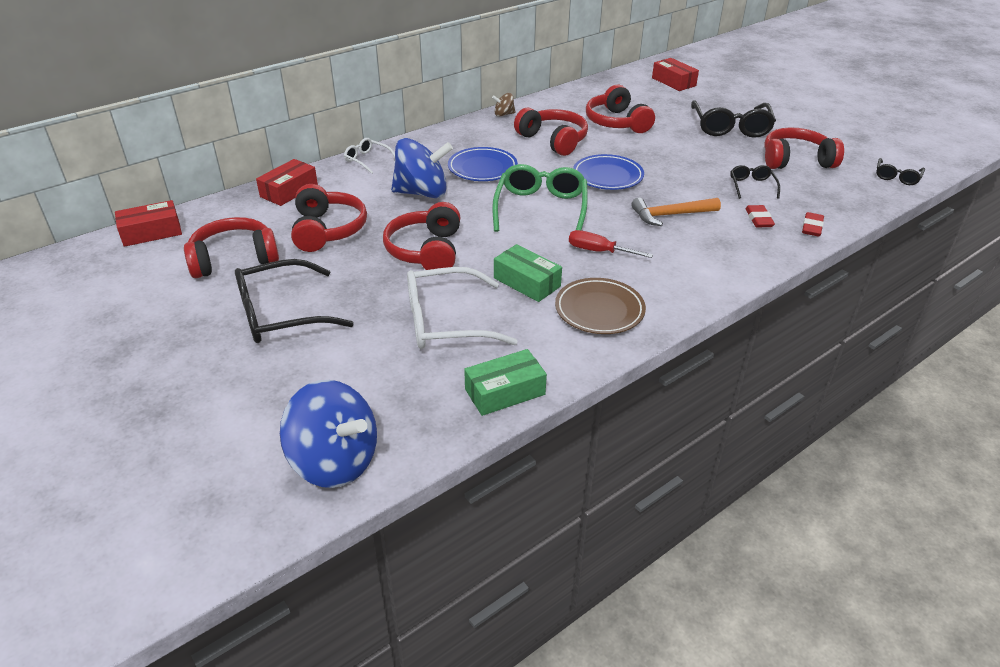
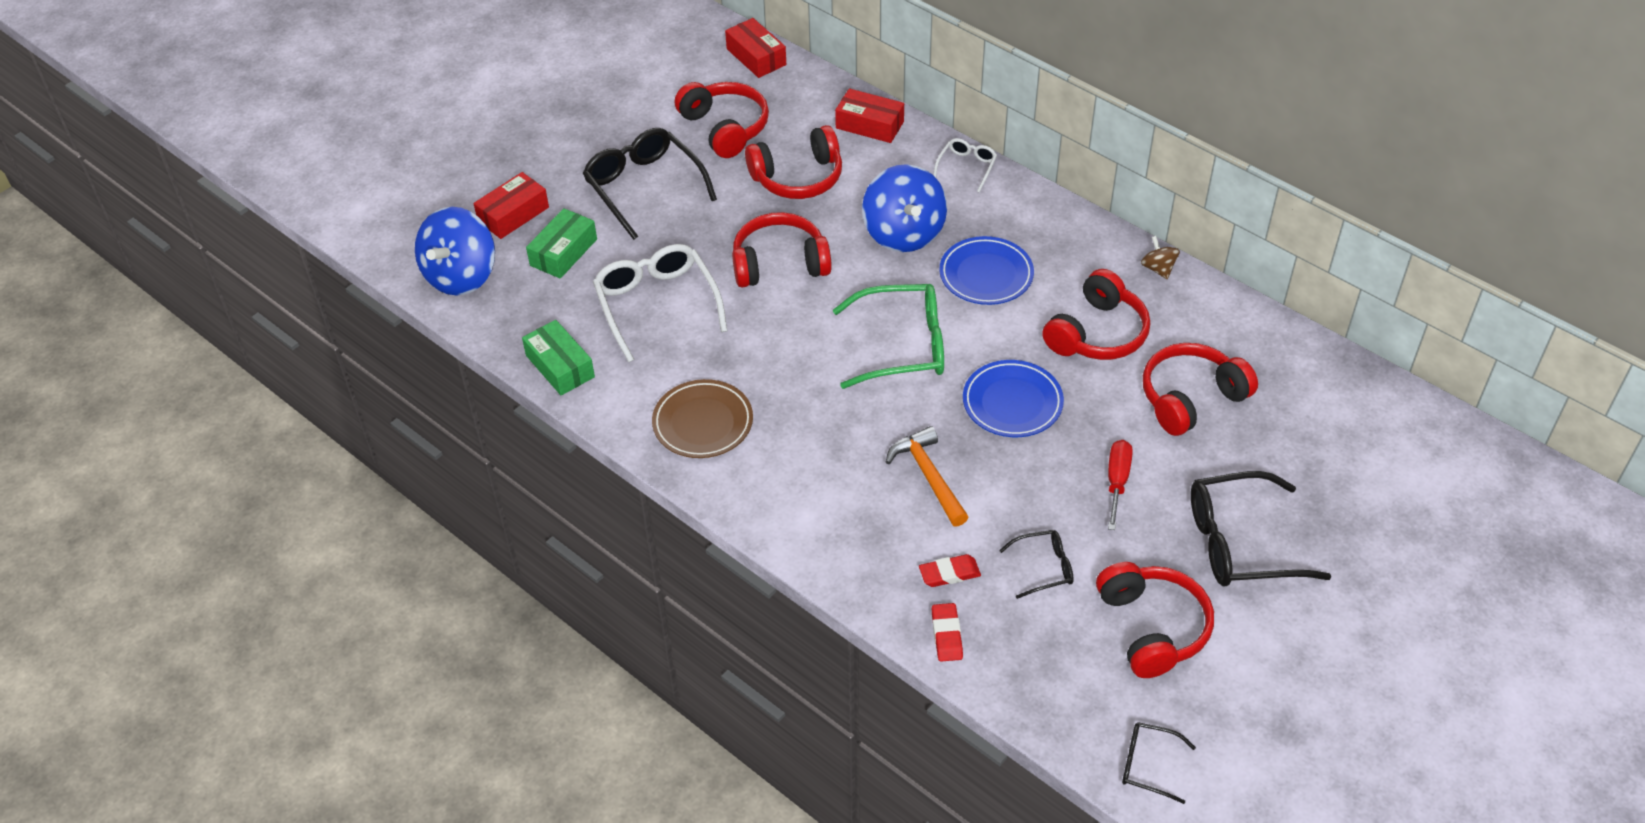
camera: 80 degrees right, 10 degrees up
(527, 282) = (740, 356): green box -> green box (563, 252)
(599, 251) = (820, 411): red screwdriver -> red screwdriver (1117, 482)
(673, 82) = (1395, 461): red box -> red box (513, 214)
(812, 227) = (946, 635): red eraser -> red eraser turned 75 degrees clockwise

